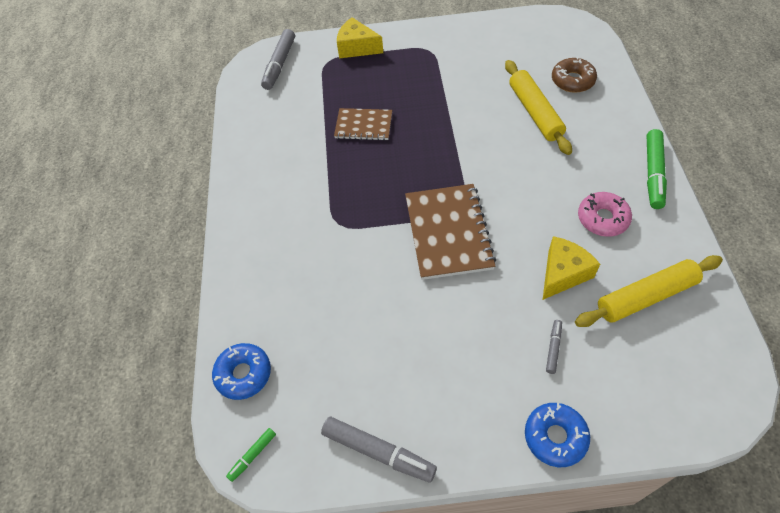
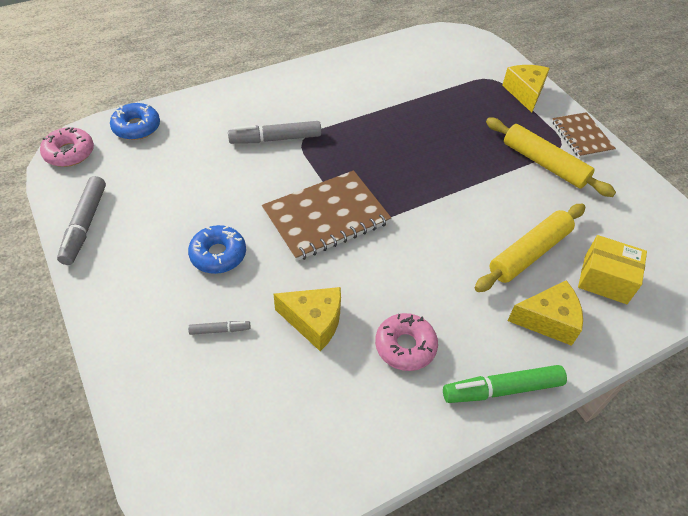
camera: 60 degrees right, 5 degrees down
(252, 455) = (69, 153): green marker -> pink donut
(279, 64) = (466, 51): grey marker -> grey marker (275, 139)
(363, 125) = (426, 124): brown notebook -> brown notebook (581, 136)
(555, 437) = (122, 350): blue donut -> blue donut (218, 254)
(572, 80) = (605, 279): brown donut -> yellow box
(600, 126) = (548, 320): none -> yellow cheese
(646, 296) = (313, 407): yellow rolling pin -> yellow rolling pin (544, 164)

